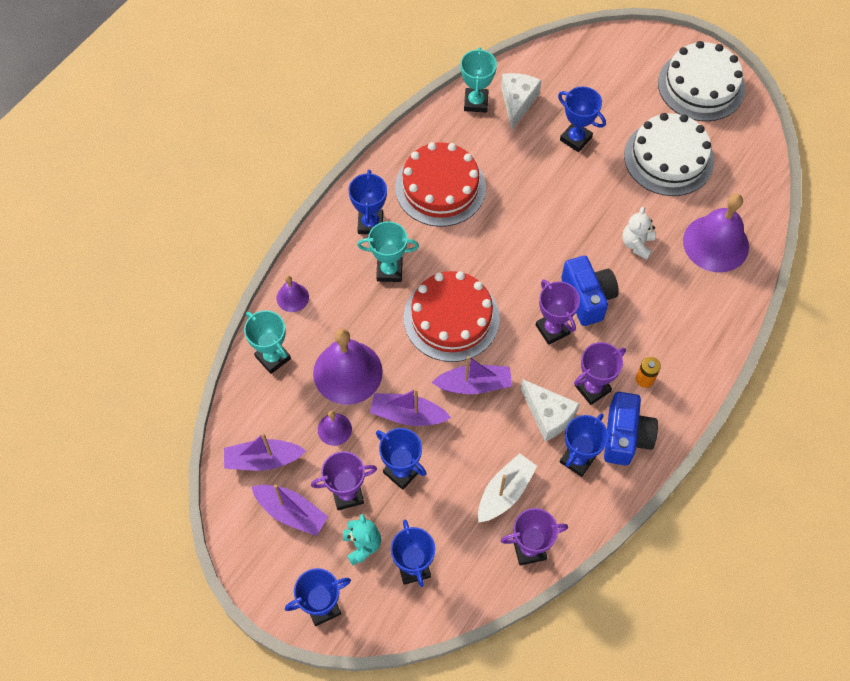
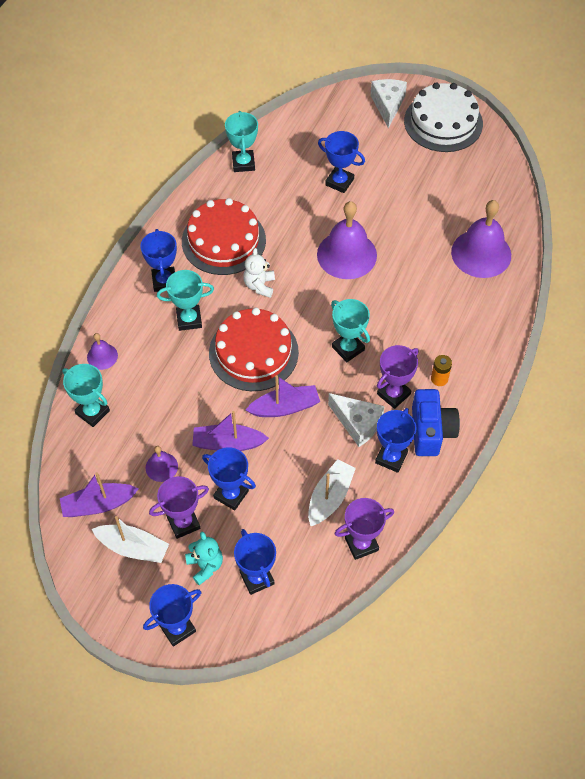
camera: 10 degrees left, 5 degrees down
(291, 512) = (133, 548): purple boat -> white boat
(347, 372) = (165, 414): purple bell -> purple bell (346, 254)
(517, 102) = (281, 158): white cheese -> white cheese (388, 105)
(552, 329) = (348, 348): purple trophy -> turquoise trophy
(587, 297) = (374, 316): blue camera -> none
(637, 244) = (411, 264): white teddy bear -> white teddy bear (259, 285)
(668, 158) = (426, 187): white cake -> none

